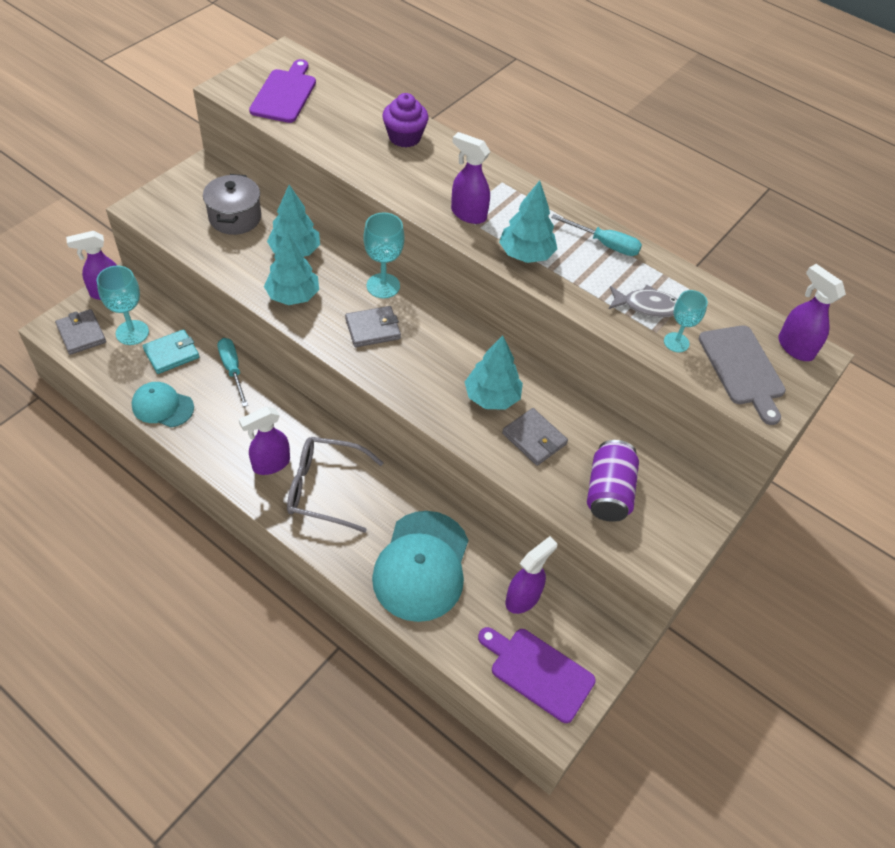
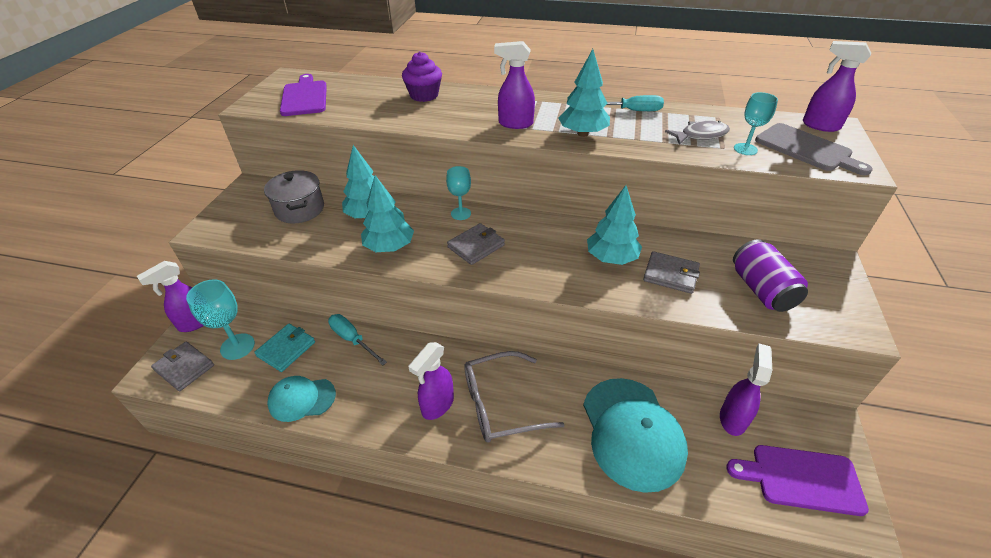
camera: 20 degrees left, 10 degrees down
(383, 286) = (461, 213): turquoise goblet -> turquoise goblet, size x0.66

